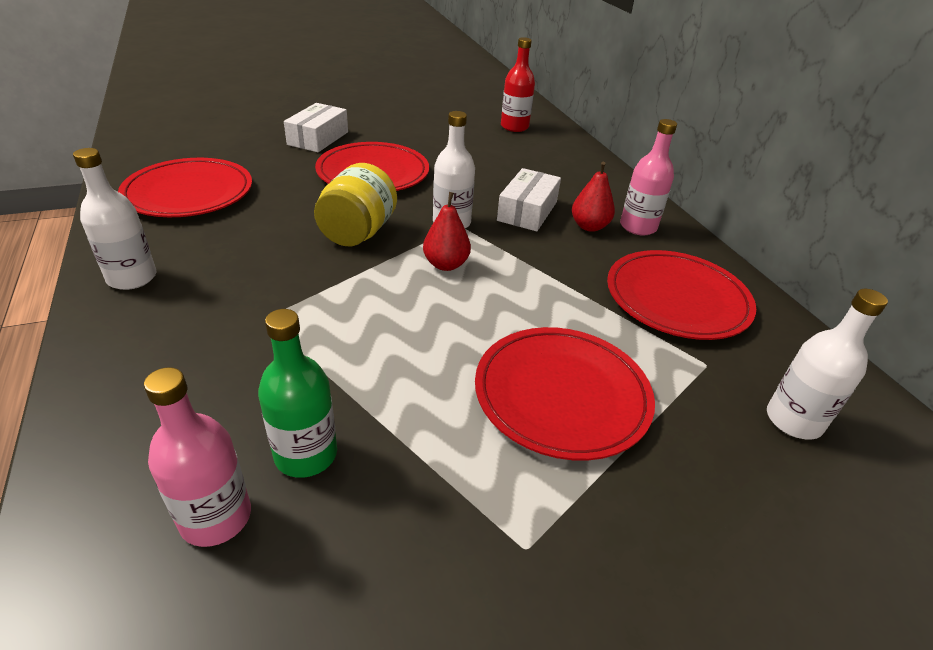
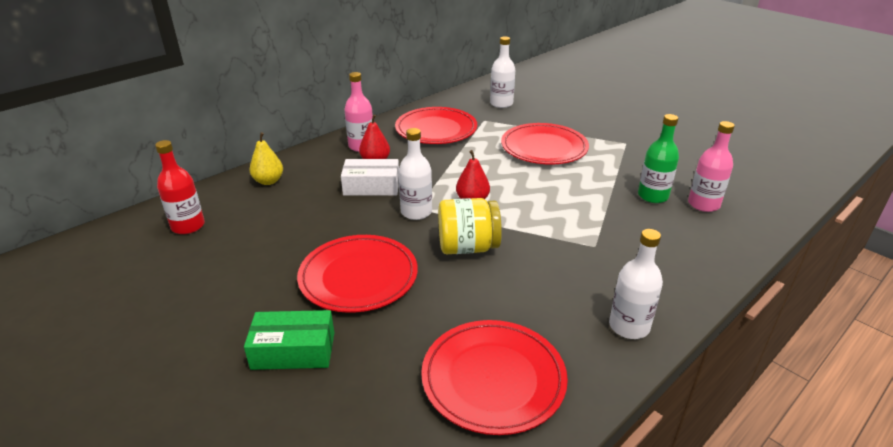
camera: 110 degrees left, 5 degrees down
(318, 138) = (293, 350): white box -> green box
(574, 164) = (268, 181): none -> yellow pear

